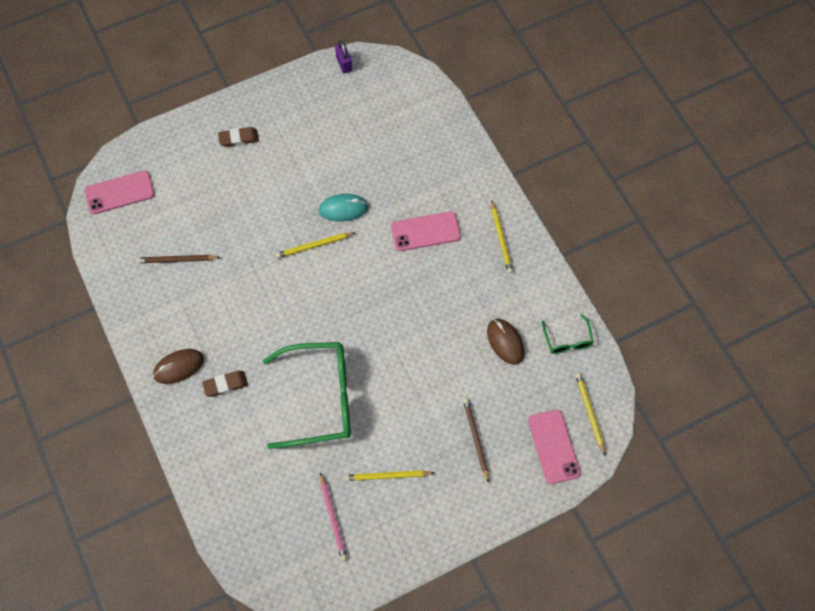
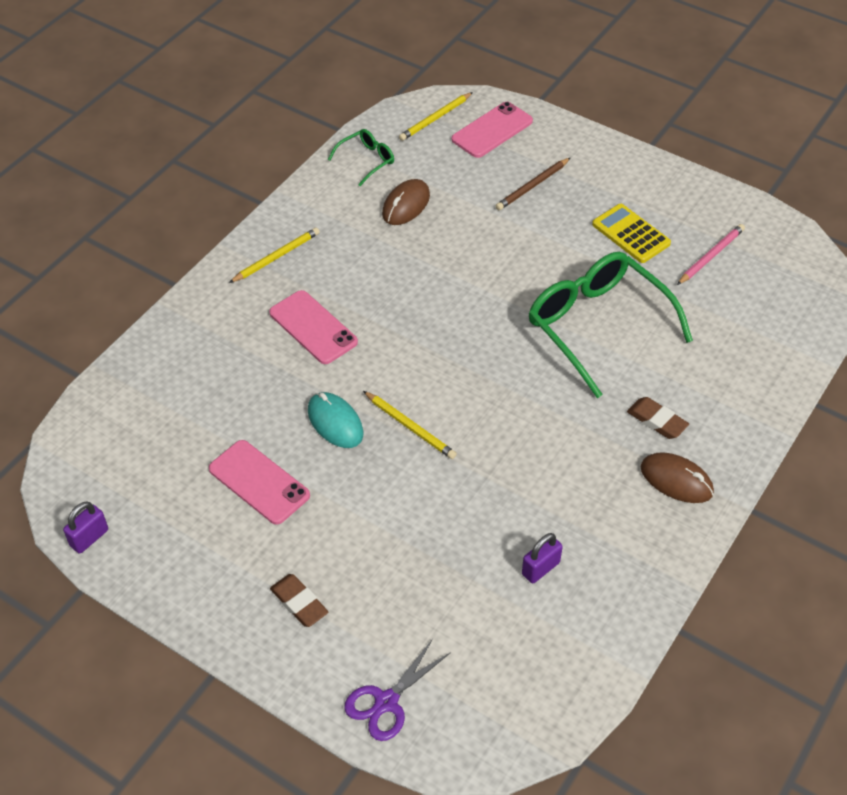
camera: 120 degrees left, 15 degrees down
(119, 192) = (491, 710): pink phone -> pink phone (259, 482)
(157, 151) = (386, 702): none -> purple scissors
(176, 260) = (540, 568): brown pencil -> purple padlock
(387, 476) = (630, 234): yellow pencil -> yellow calculator

